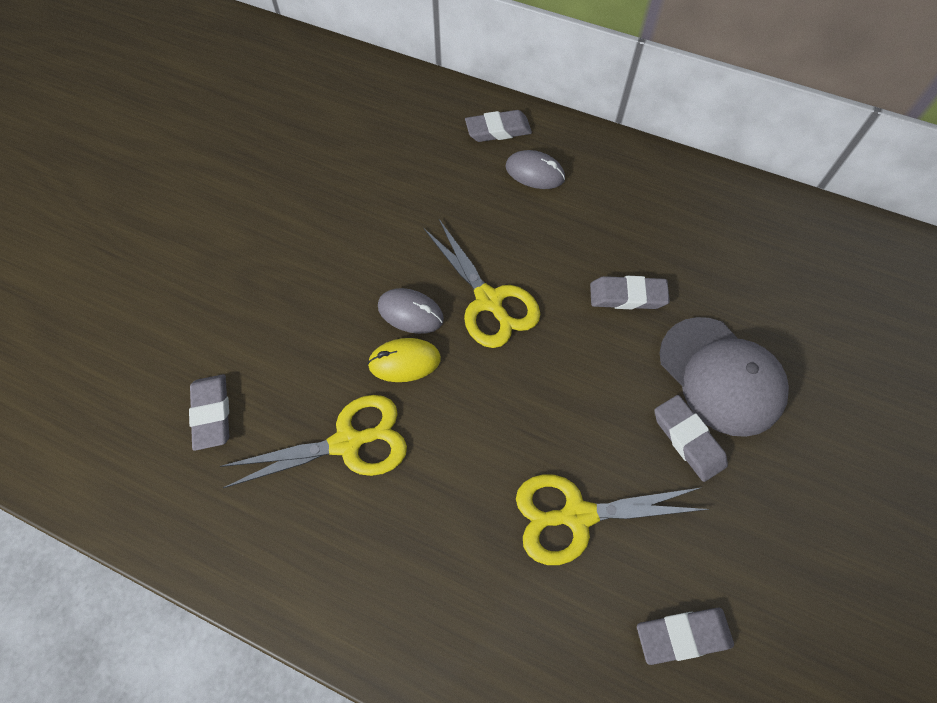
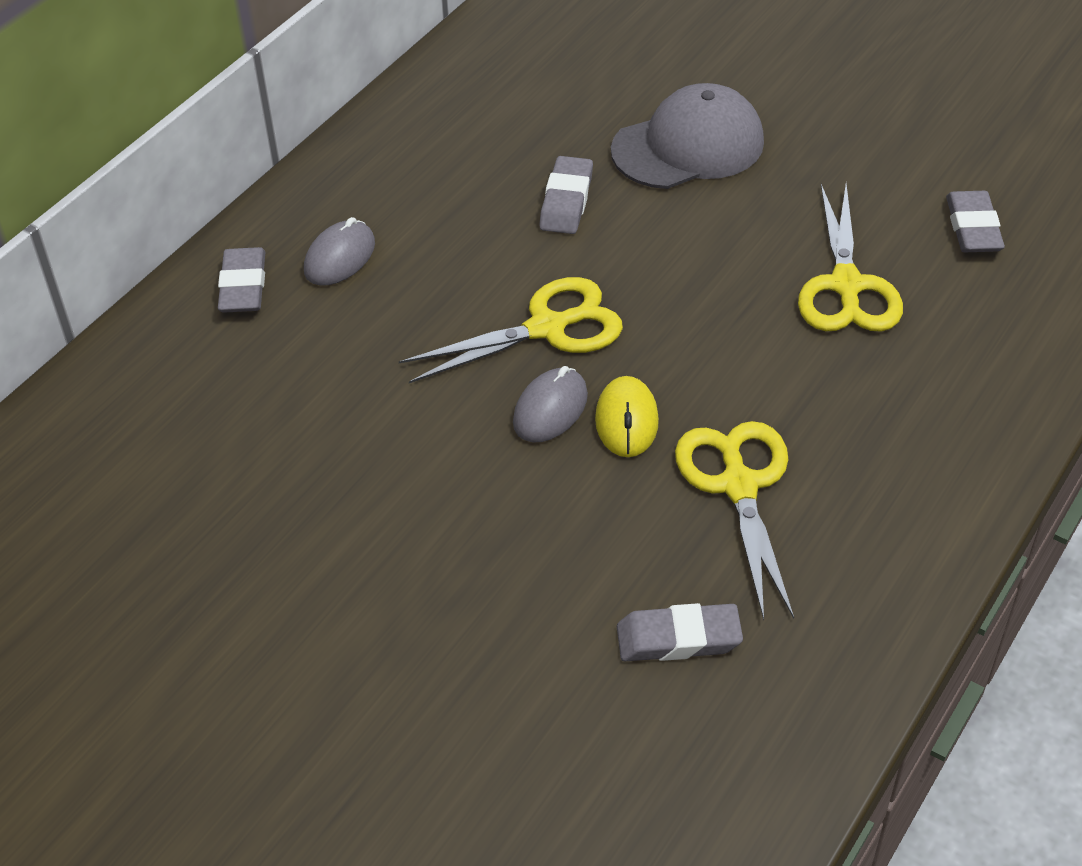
camera: 80 degrees left, 15 degrees down
(688, 440) = (763, 185): grey eraser -> none

